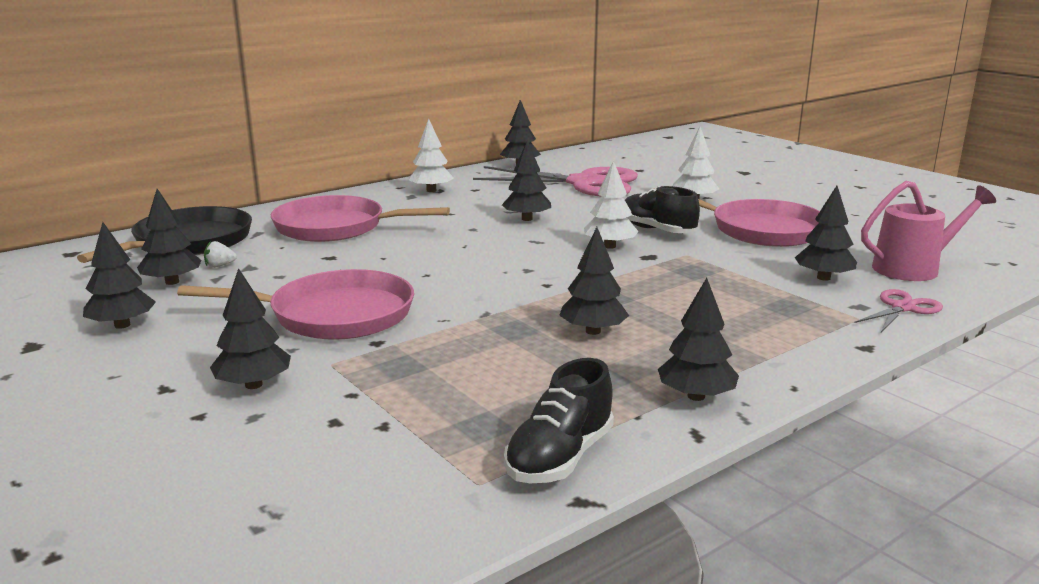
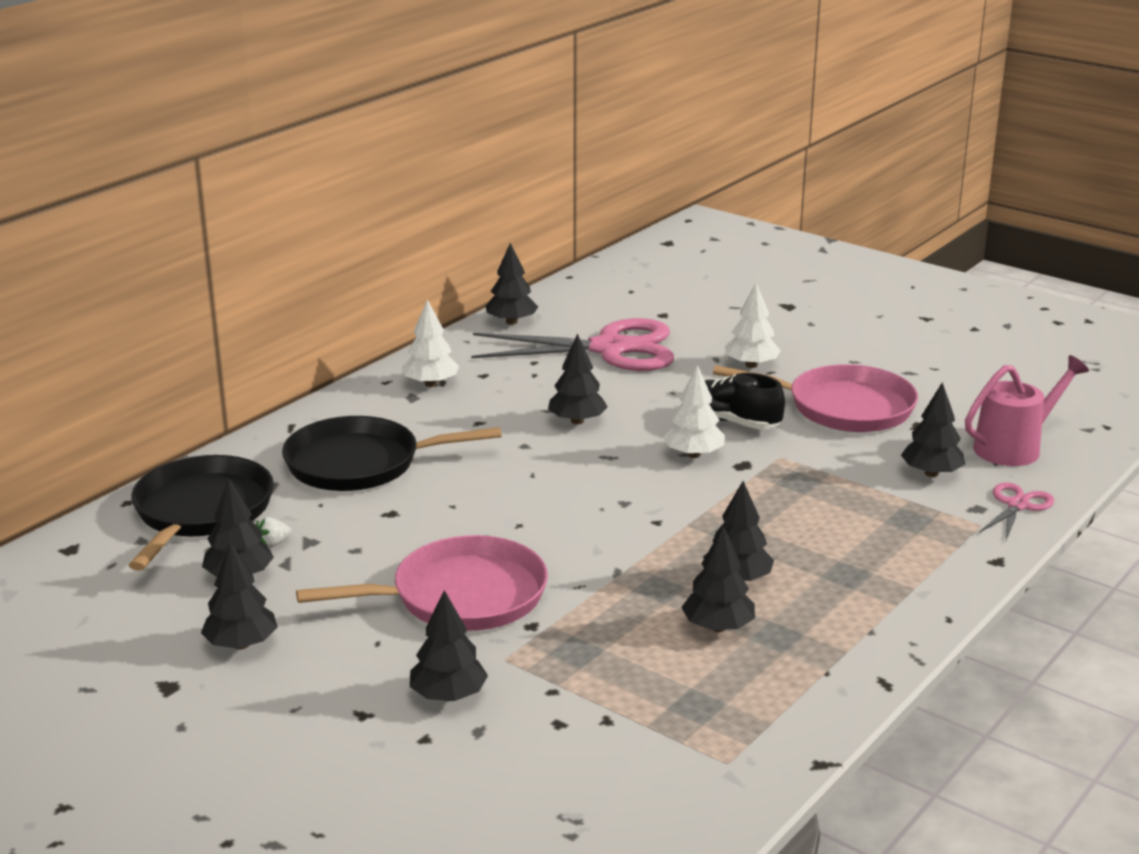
camera: 15 degrees left, 5 degrees up
(335, 227) = (360, 463): pink pan -> black pan
(560, 457) = (782, 726): black shoe -> none
(696, 396) = (868, 642): black tree -> black tree (718, 627)

